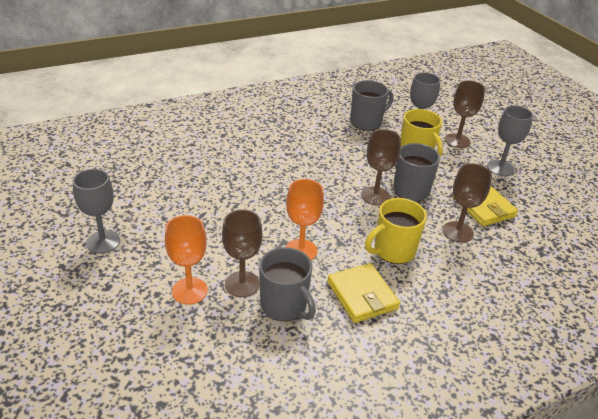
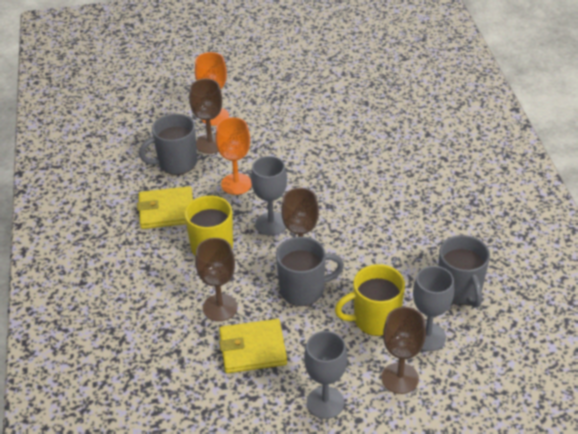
camera: 110 degrees right, 5 degrees up
(103, 242) = (288, 77): grey goblet -> grey goblet (271, 224)

